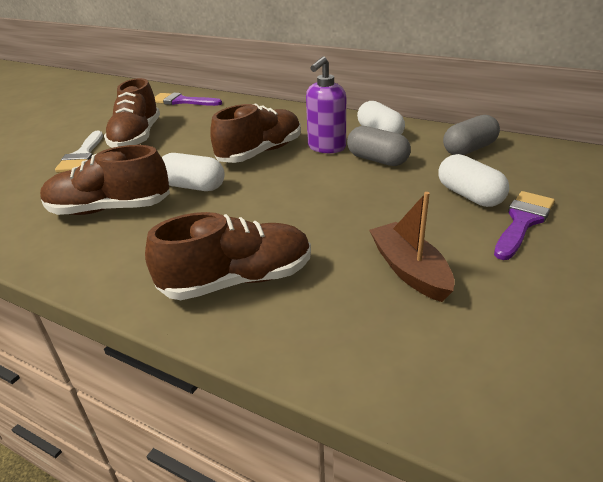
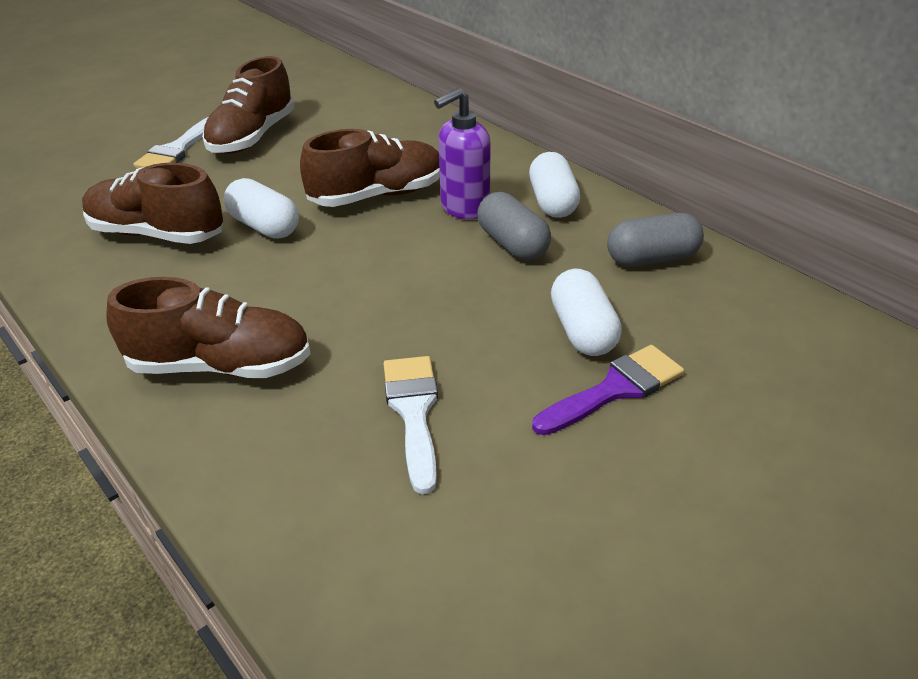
camera: 20 degrees right, 5 degrees up
(182, 101) = (344, 90): purple brush -> none
(409, 270) = (413, 412): brown boat -> white brush

